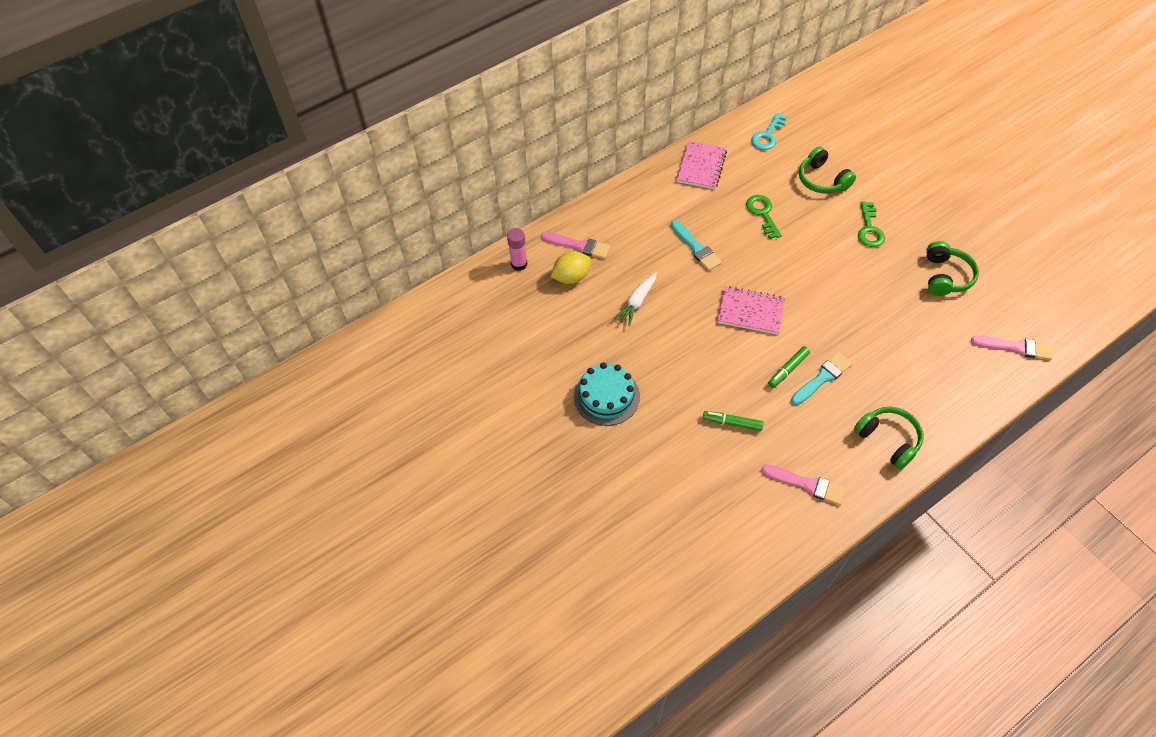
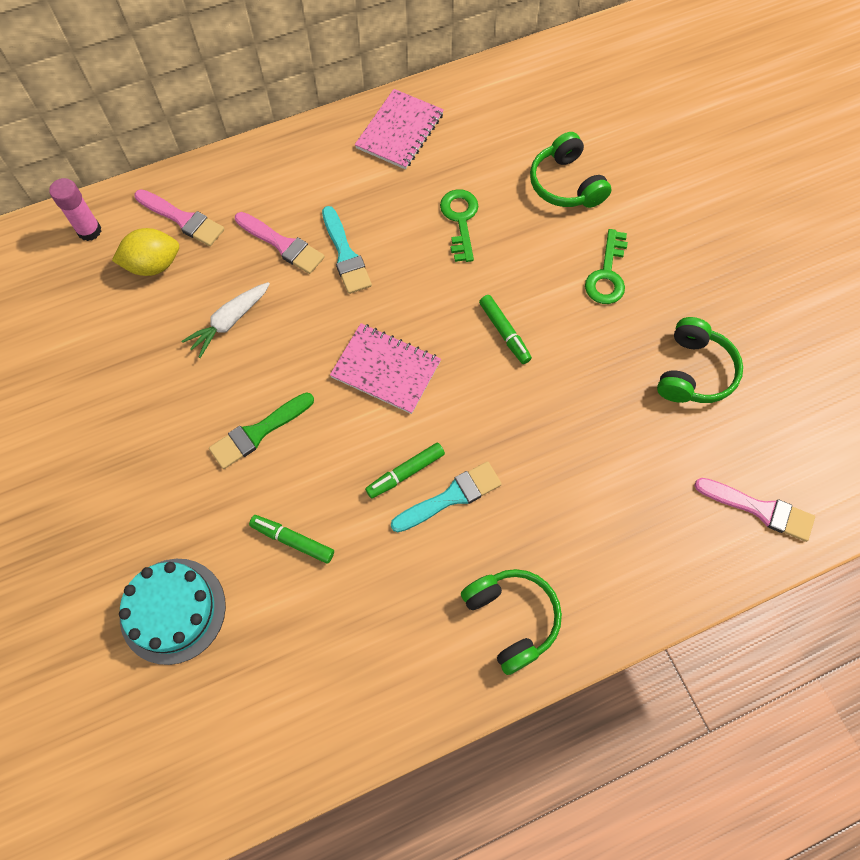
camera: 10 degrees right, 10 degrees up
(606, 396) = (131, 459): turquoise cake -> turquoise cake (173, 610)
(683, 364) = (258, 432): none -> green brush
(767, 135) = (512, 101): turquoise key -> none
(807, 485) = (365, 665): pink brush -> pink brush (282, 244)
(818, 275) = (504, 332): none -> green marker

